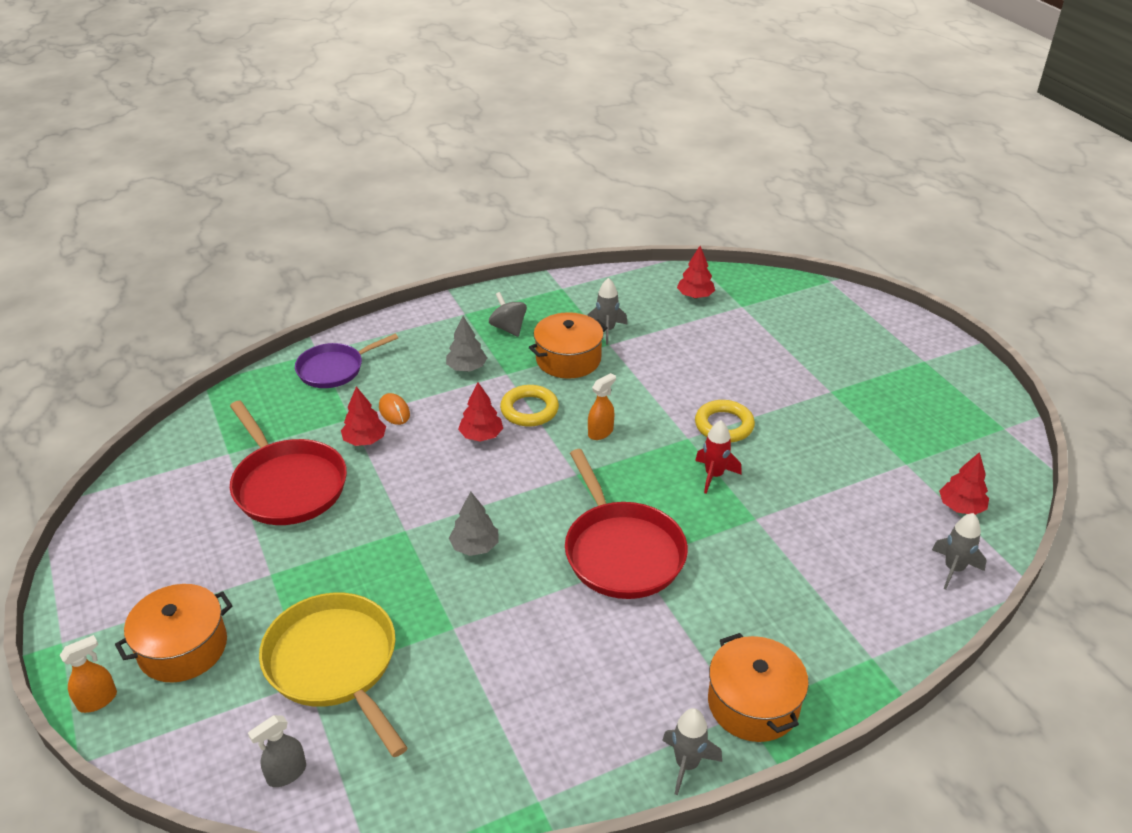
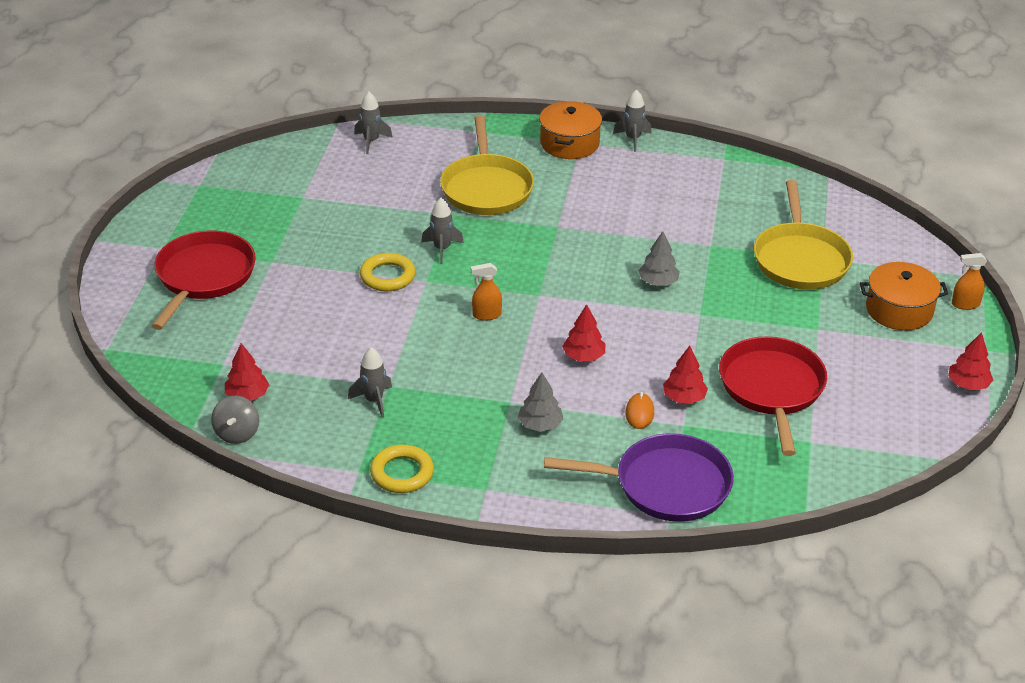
camera: 145 degrees left, 0 degrees up
(286, 773) = (857, 223): grey spray bottle -> none
(334, 369) = (665, 485): purple pan -> purple pan, size x1.52
(508, 328) = (461, 449): grey spinning top -> grey spinning top (237, 433)
(529, 410) = (523, 359): yellow ring -> yellow ring (402, 473)
(568, 359) = (441, 389): orange pot -> none
(622, 551) = (561, 236): red pan -> red pan (203, 277)
(714, 475) = (442, 249): red rocket -> grey rocket
(762, 573) = (486, 188): none -> yellow pan
(961, 507) = (312, 162): red tree -> red tree (968, 384)

